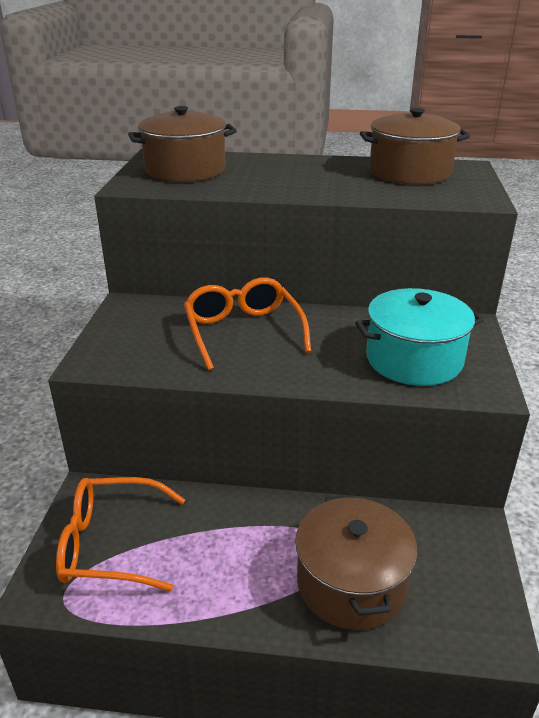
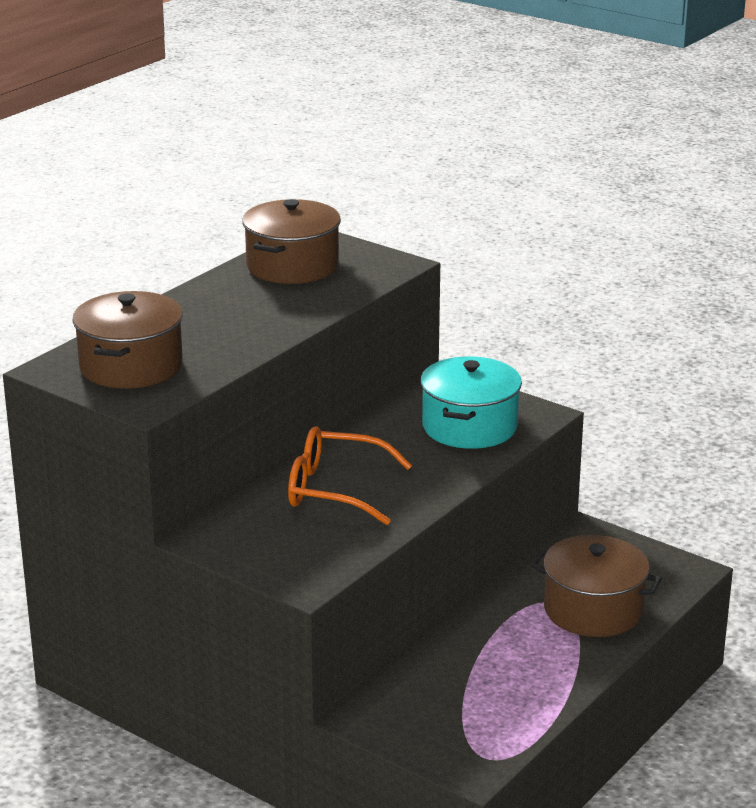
camera: 60 degrees left, 5 degrees down
(111, 544) = (446, 718): orange glasses -> none

